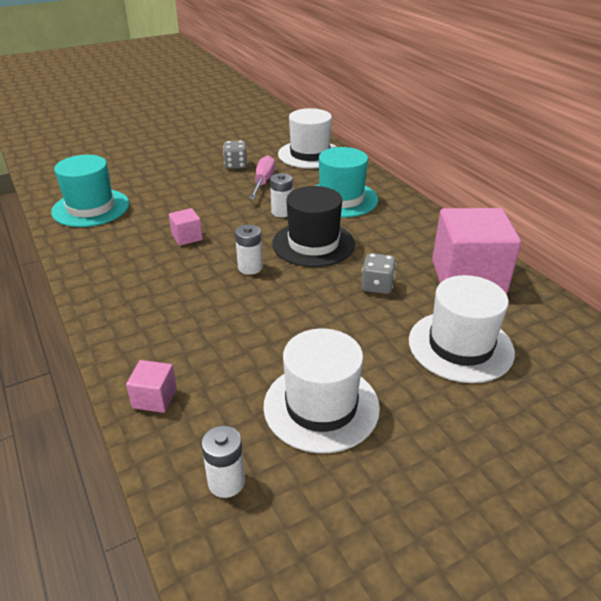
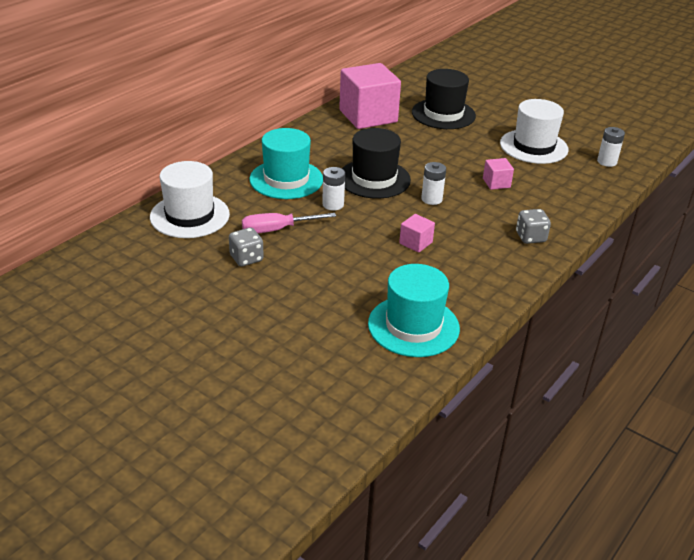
camera: 115 degrees left, 0 degrees up
(154, 398) = (587, 198): pink cube -> pink cube (496, 183)
(377, 286) = (408, 145): grey dice -> grey dice (530, 237)
(460, 346) = (443, 114): white hat -> black hat

